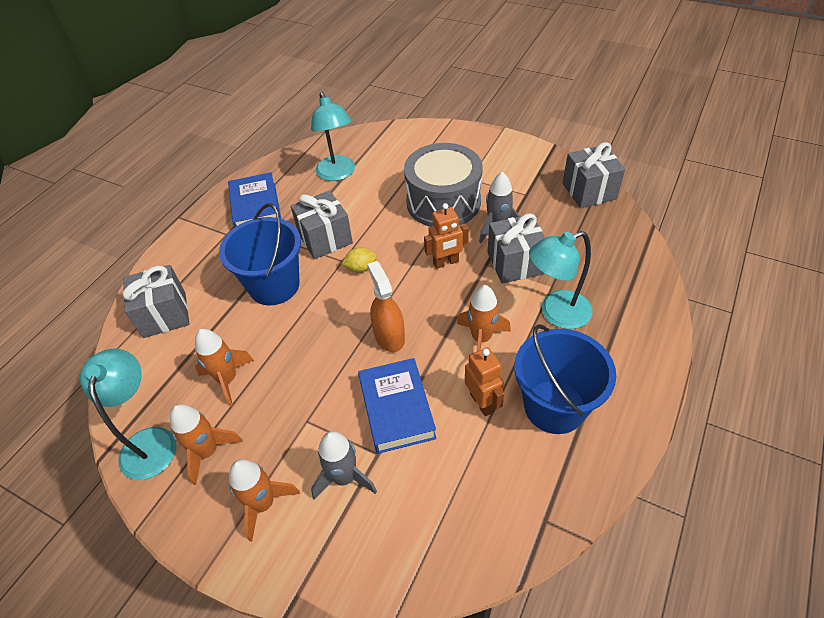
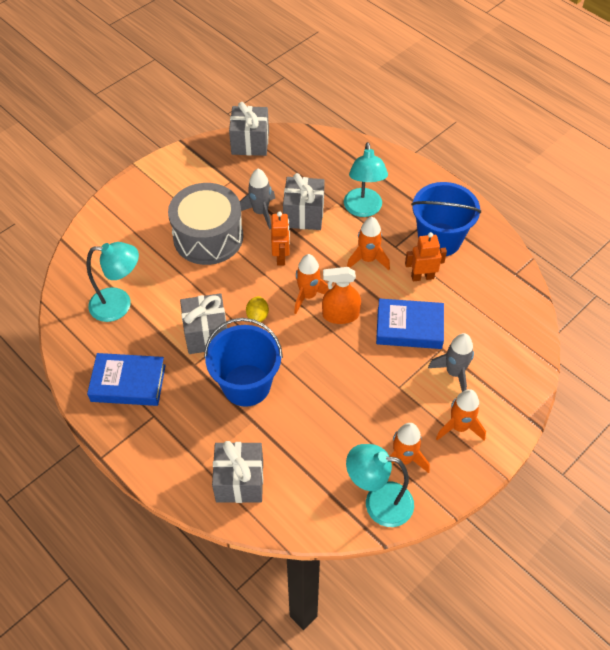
camera: 75 degrees left, 5 degrees up
(228, 379) = (338, 436): orange rocket -> orange rocket (308, 296)

